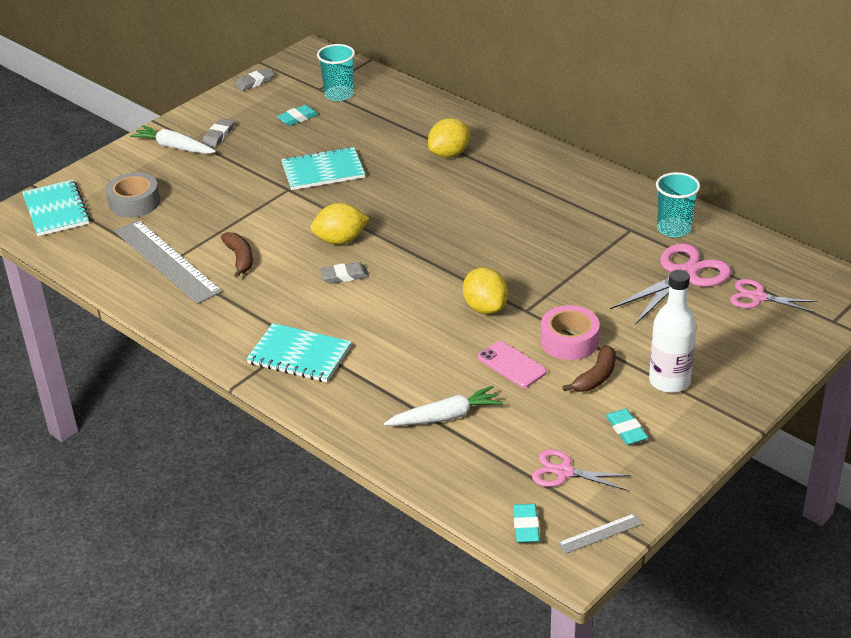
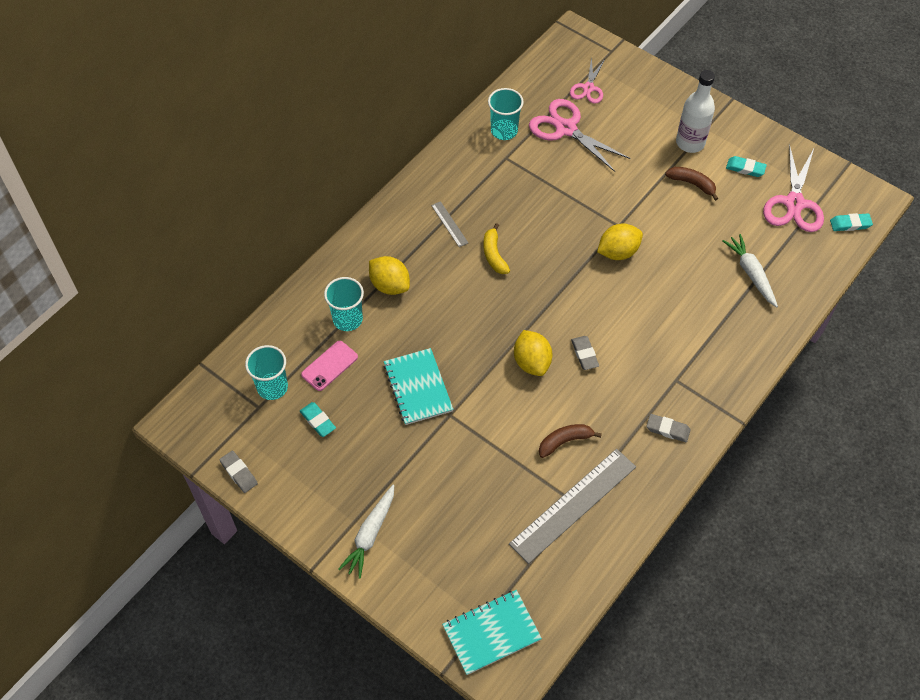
camera: 95 degrees left, 20 degrees up
(134, 202) = (476, 555): grey tape -> none
(218, 135) = (348, 493): grey eraser -> grey eraser (667, 429)
(299, 355) = (694, 377): turquoise notebook -> none
(410, 131) = (347, 319): none -> turquoise cup
(486, 218) = (494, 255): none -> yellow banana
(511, 365) = (685, 234): pink phone -> pink phone (329, 366)
(564, 472) = (794, 203): pink scissors -> pink scissors, size x1.66
(569, 341) = (652, 199): pink tape -> none
(600, 534) = (847, 185): grey ruler -> grey ruler (449, 224)
(626, 430) = (745, 168): turquoise eraser -> turquoise eraser turned 45 degrees clockwise

